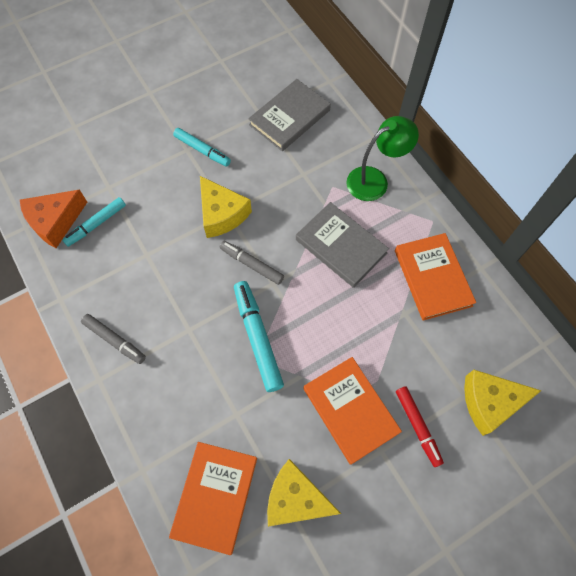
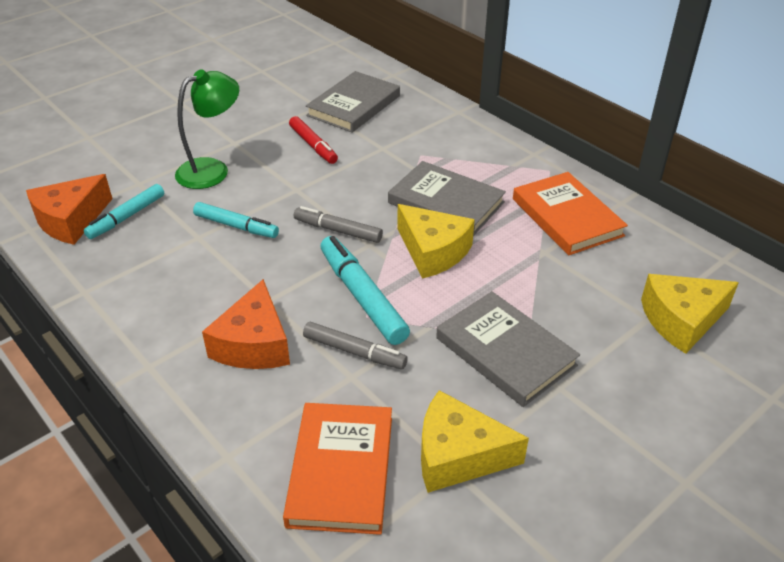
camera: 10 degrees left, 25 degrees down
(115, 340) = (166, 323): grey marker -> grey marker (354, 351)
(173, 371) = (254, 344): none -> orange cheese
(202, 150) = (254, 141): turquoise marker -> turquoise marker (236, 226)
(221, 214) = (289, 191): yellow cheese -> yellow cheese (433, 252)
(350, 410) = (505, 352): orange book -> grey book
(375, 180) = (469, 144): green lamp -> green lamp (212, 170)
(417, 426) = (599, 356): red marker -> red marker (313, 145)

